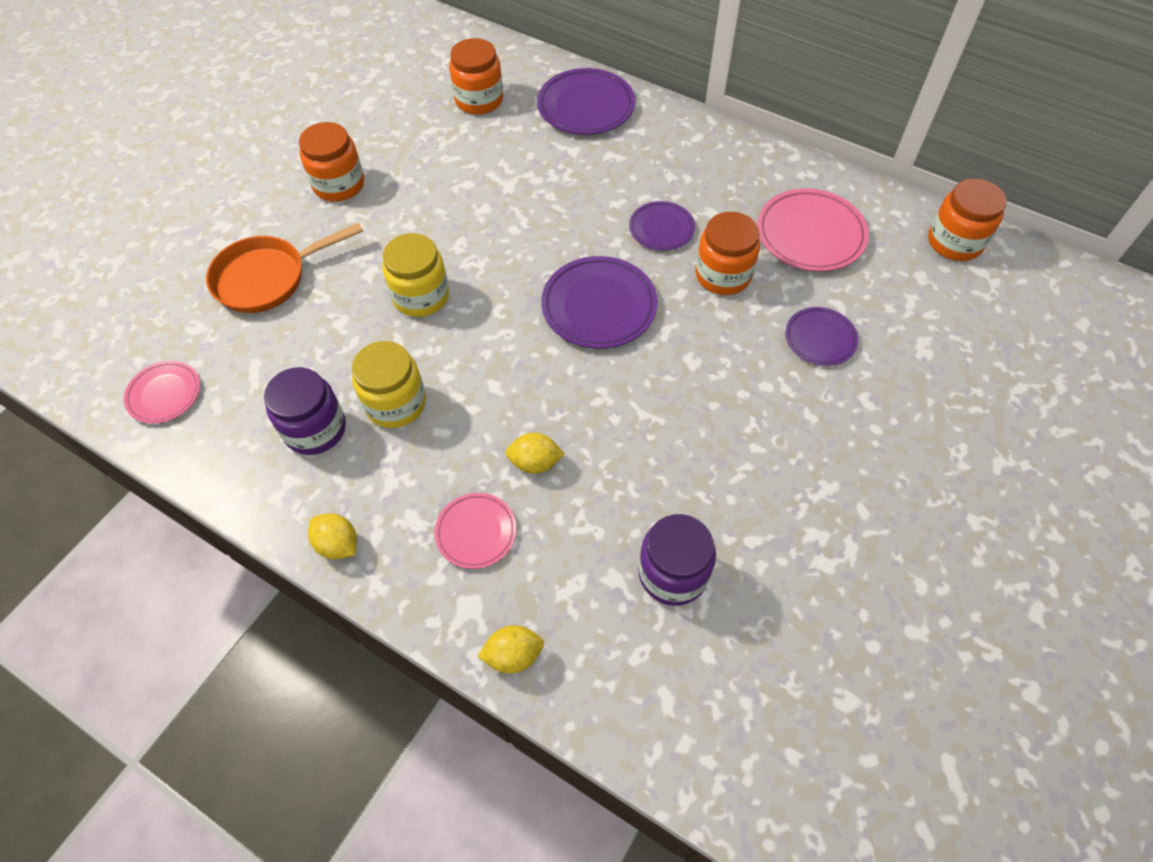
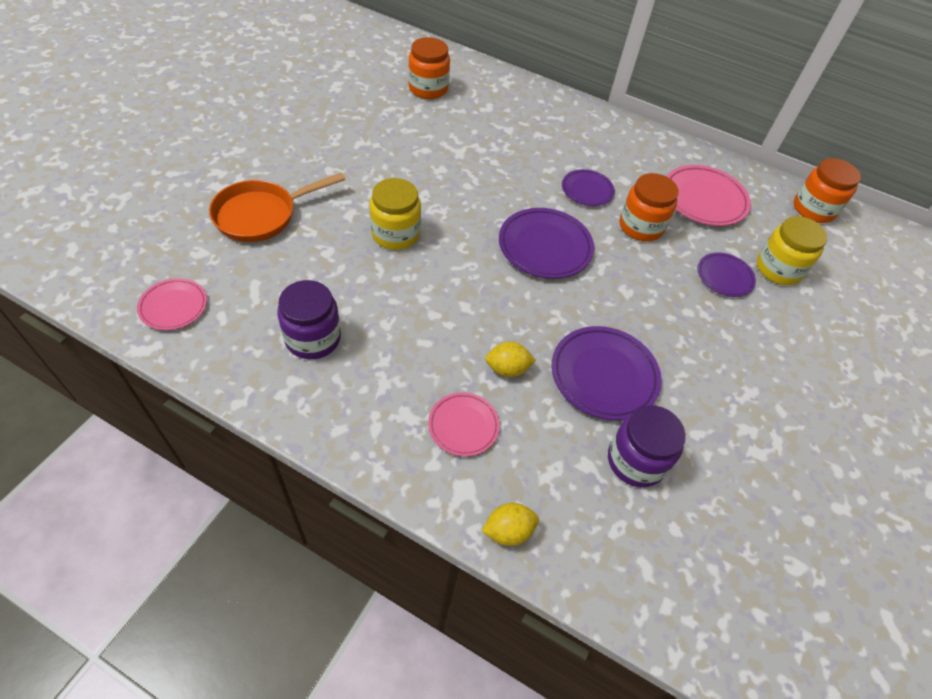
camera: 10 degrees left, 5 degrees down
(338, 544) = (341, 435): yellow lemon -> none
(339, 184) = (317, 145): orange jar -> none
(395, 403) = (382, 318): yellow jar -> yellow jar (778, 269)
(586, 106) = (514, 98): purple plate -> purple plate (604, 375)

